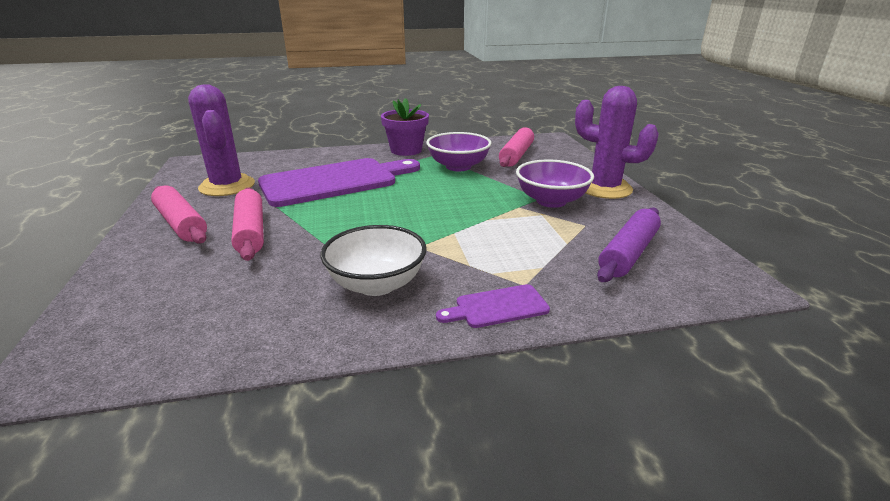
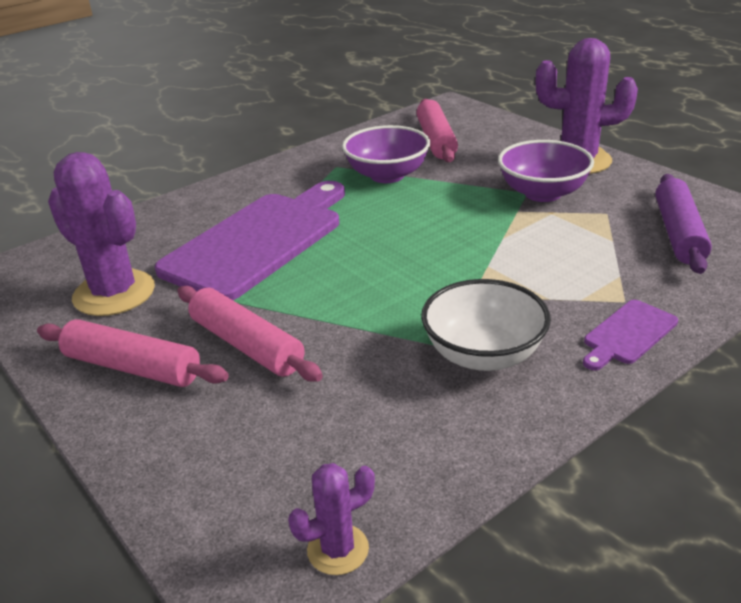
camera: 25 degrees left, 5 degrees up
(126, 365) = (338, 549): none -> purple cactus
(406, 150) = (291, 168): purple flower pot -> none

